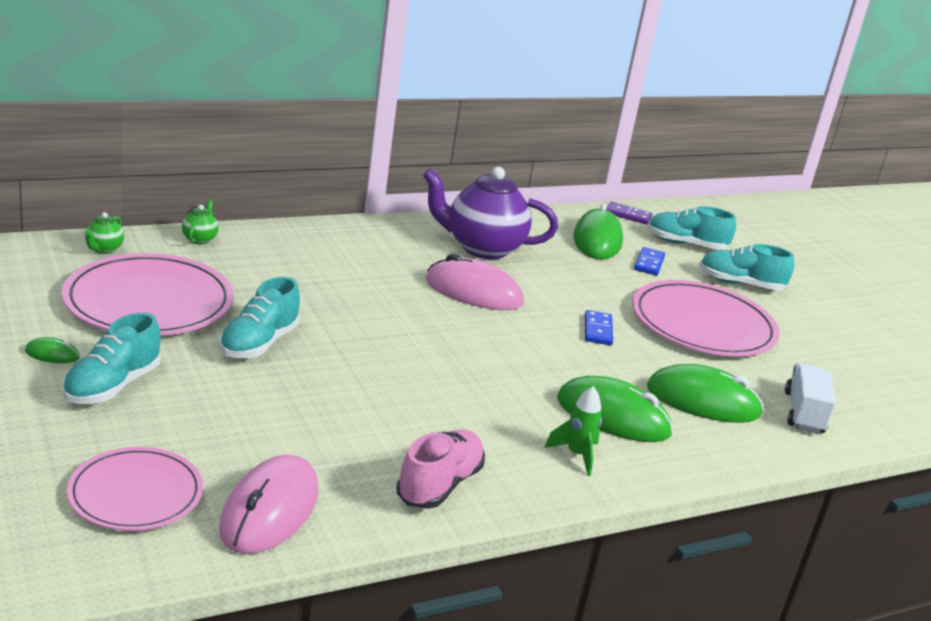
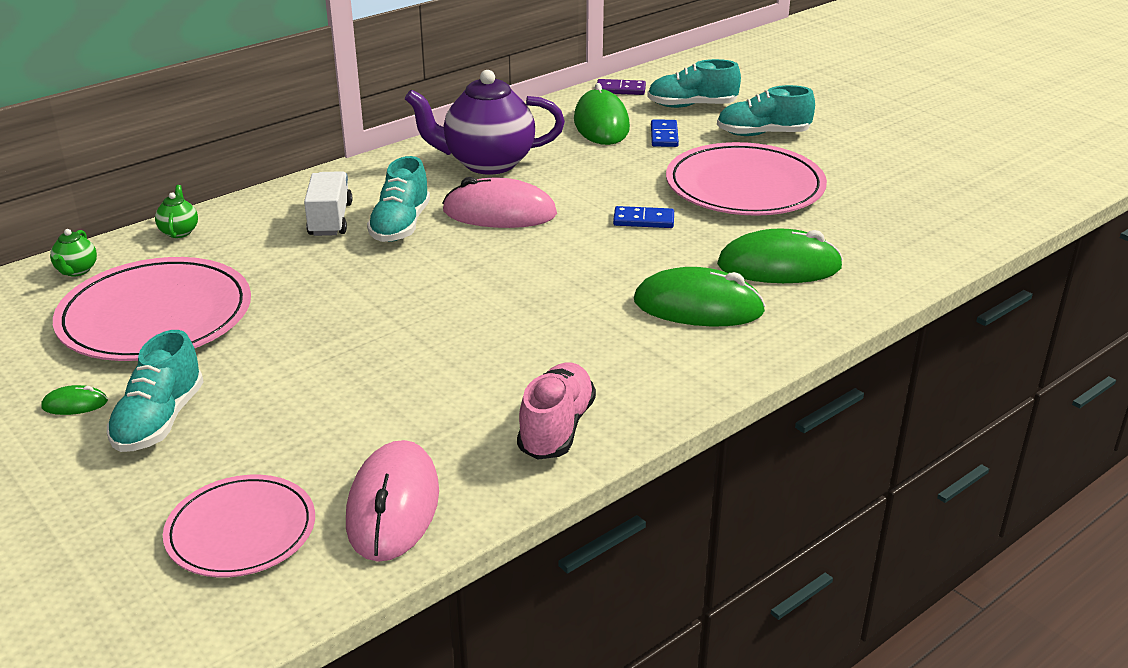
camera: 10 degrees left, 5 degrees up
(259, 343) = (298, 330): turquoise shoe -> turquoise shoe (400, 226)
(576, 455) = (680, 357): green rocket -> none
(597, 330) = (643, 220): blue domino -> blue domino turned 75 degrees counterclockwise
(803, 413) = (880, 251): white truck -> white truck (330, 220)

